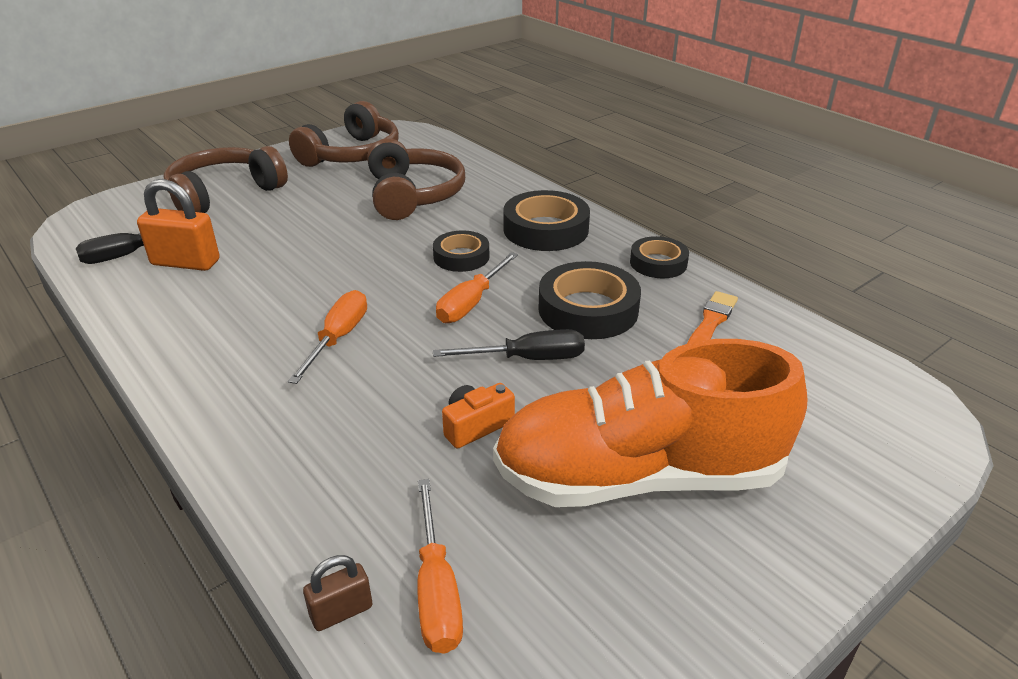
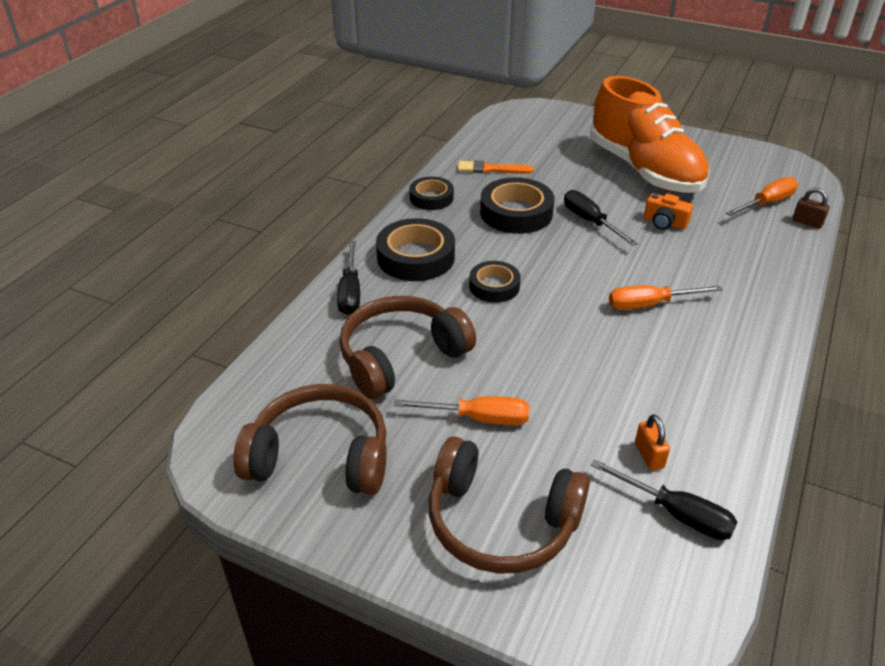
camera: 115 degrees left, 5 degrees up
(185, 262) = (649, 456): orange padlock -> orange padlock, size x0.54
(471, 303) = (552, 261): orange screwdriver -> orange screwdriver (478, 418)
(517, 191) = (350, 292): none -> black screwdriver

